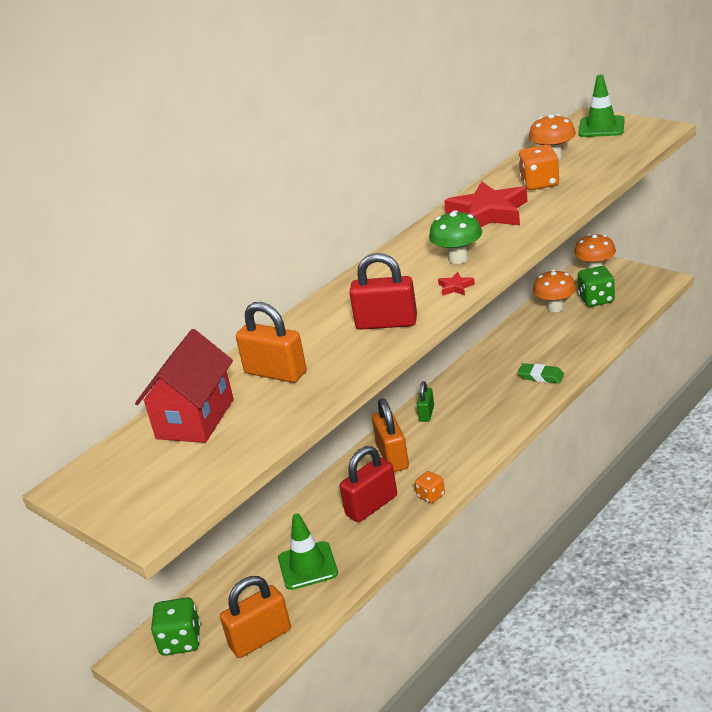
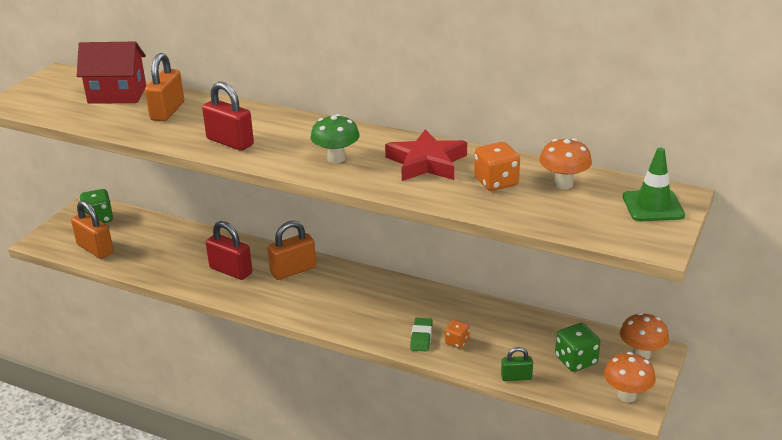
camera: 70 degrees right, 0 degrees up
(307, 566) = (165, 254): green traffic cone -> none
(386, 323) = (230, 142): red padlock -> red padlock turned 45 degrees counterclockwise
(426, 413) = (355, 278): green padlock -> green padlock (516, 377)
(431, 496) = (242, 298): orange dice -> orange dice (457, 342)
(455, 287) = (284, 163): red star -> none
(555, 308) = (551, 333): orange mushroom -> orange mushroom (627, 395)

